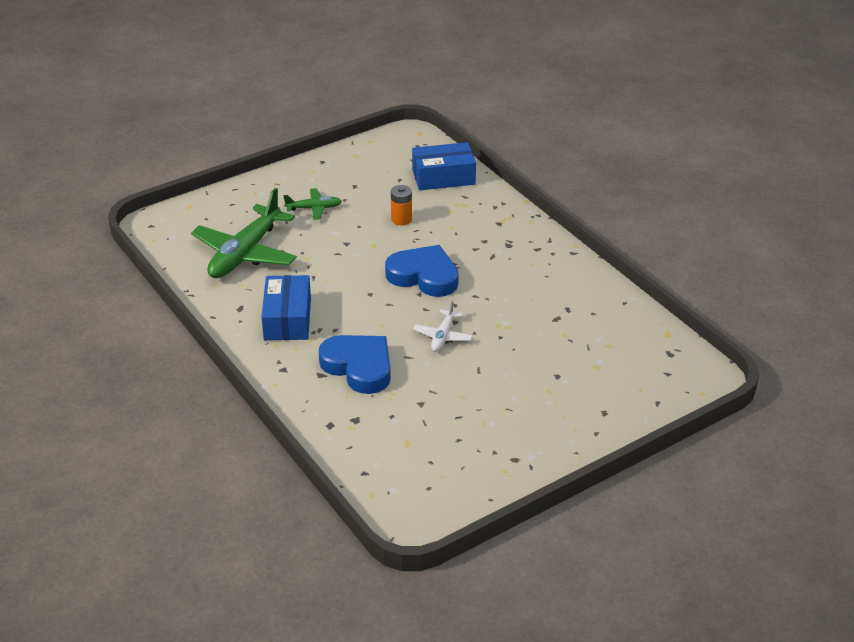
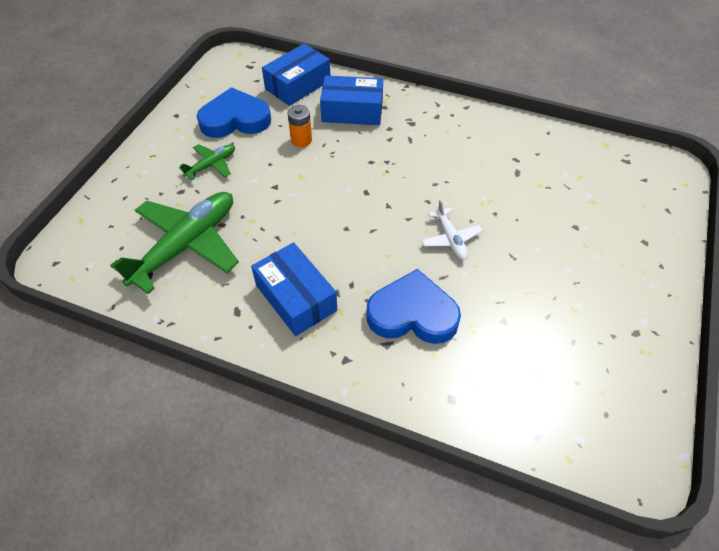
camera: 35 degrees left, 15 degrees up
(245, 253) = (186, 245): green plane -> green plane turned 135 degrees counterclockwise
(424, 276) = (374, 186): blue heart -> blue heart (235, 119)
(467, 215) = (352, 111): none -> blue box

